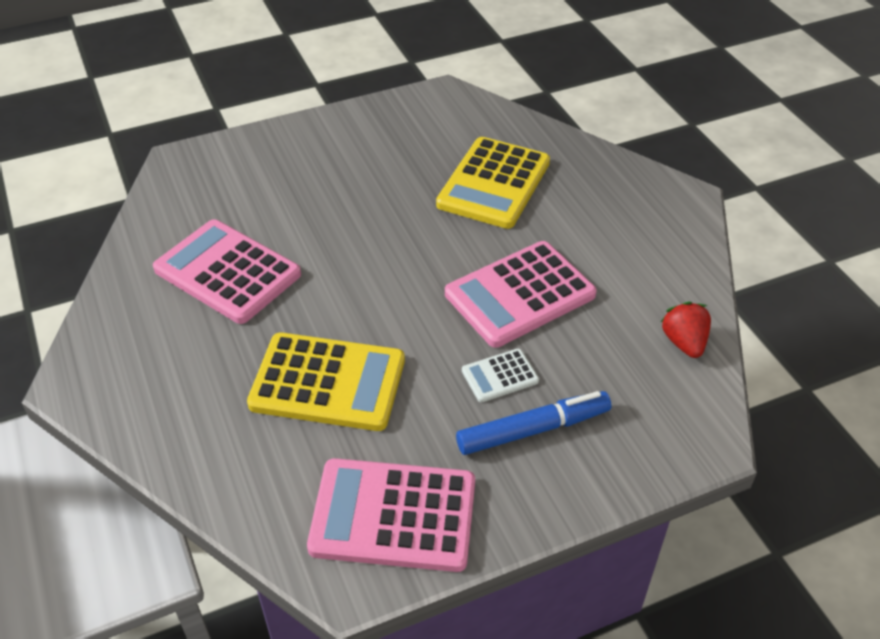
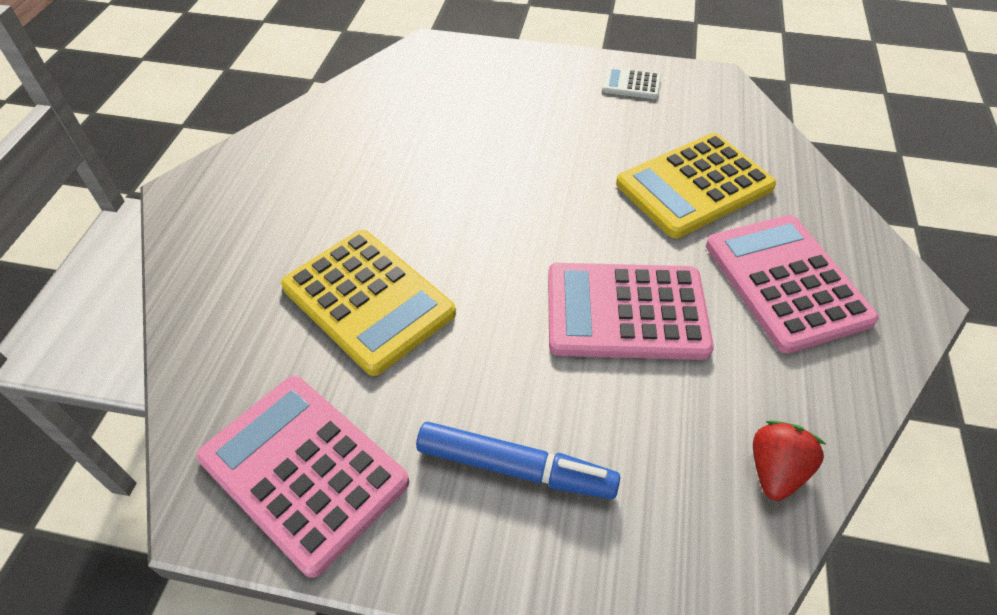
camera: 35 degrees right, 5 degrees up
(227, 272) = (379, 156): pink calculator -> pink calculator (786, 282)
(500, 376) = (531, 387): white calculator -> white calculator (631, 84)

